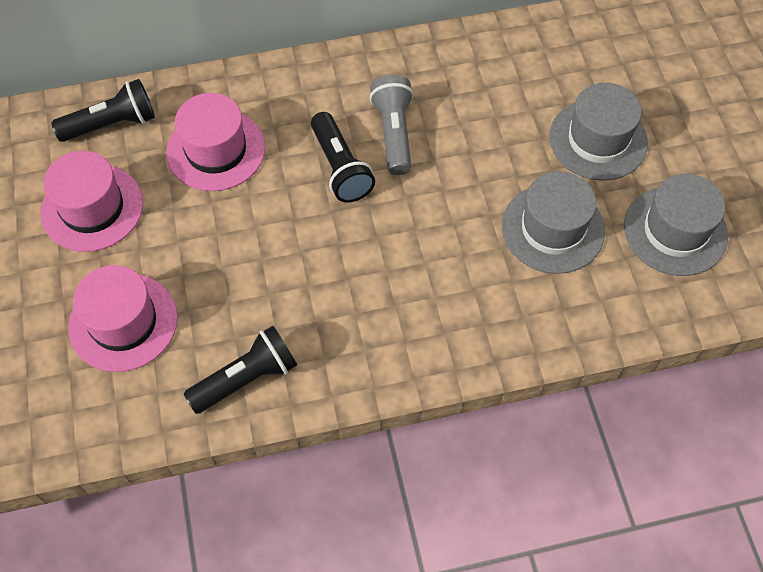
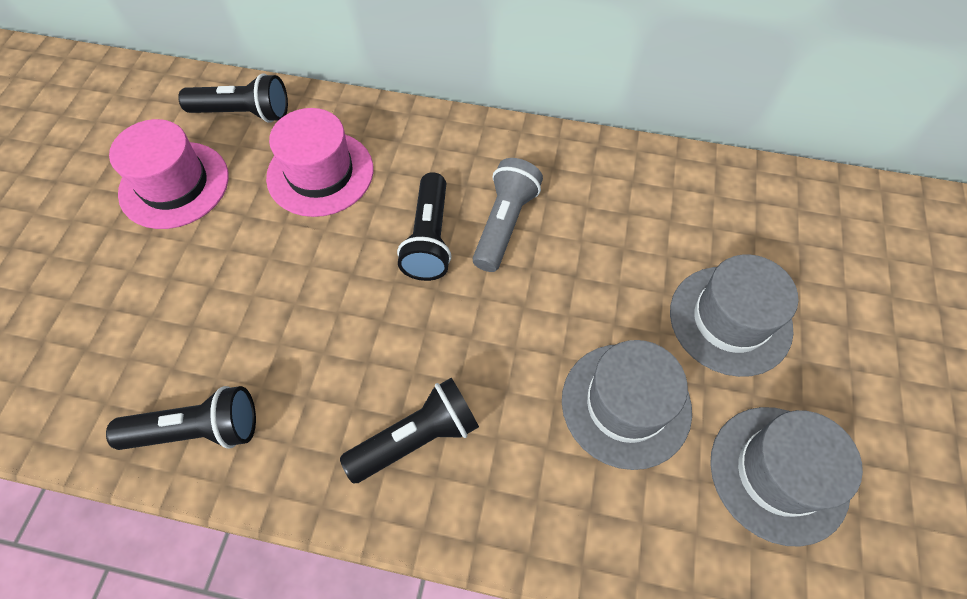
camera: 25 degrees right, 0 degrees up
(123, 322) = (124, 311): pink hat -> none
(416, 313) = (417, 438): none -> black flashlight

